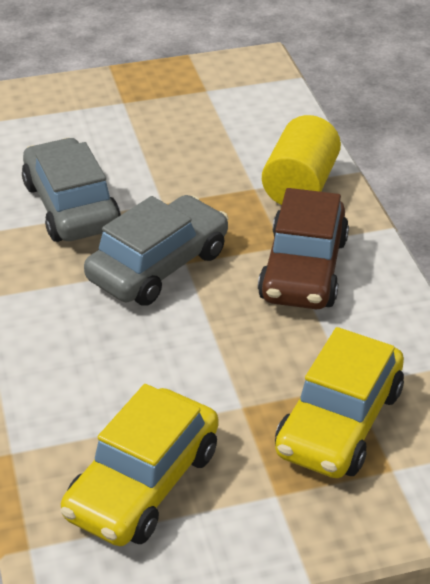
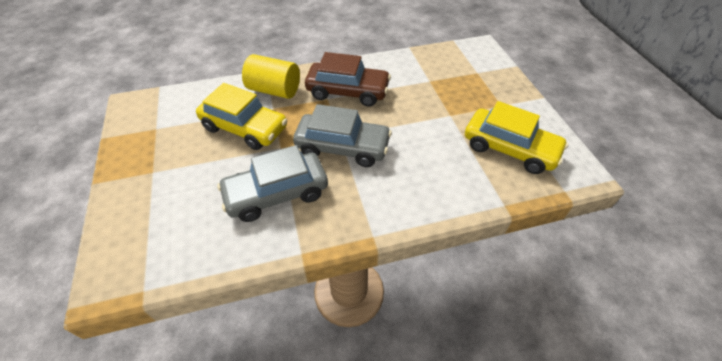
camera: 90 degrees left, 10 degrees up
(158, 265) = (342, 147): grey car -> grey car turned 150 degrees clockwise
(339, 422) = (454, 85): yellow car -> yellow car (245, 128)

